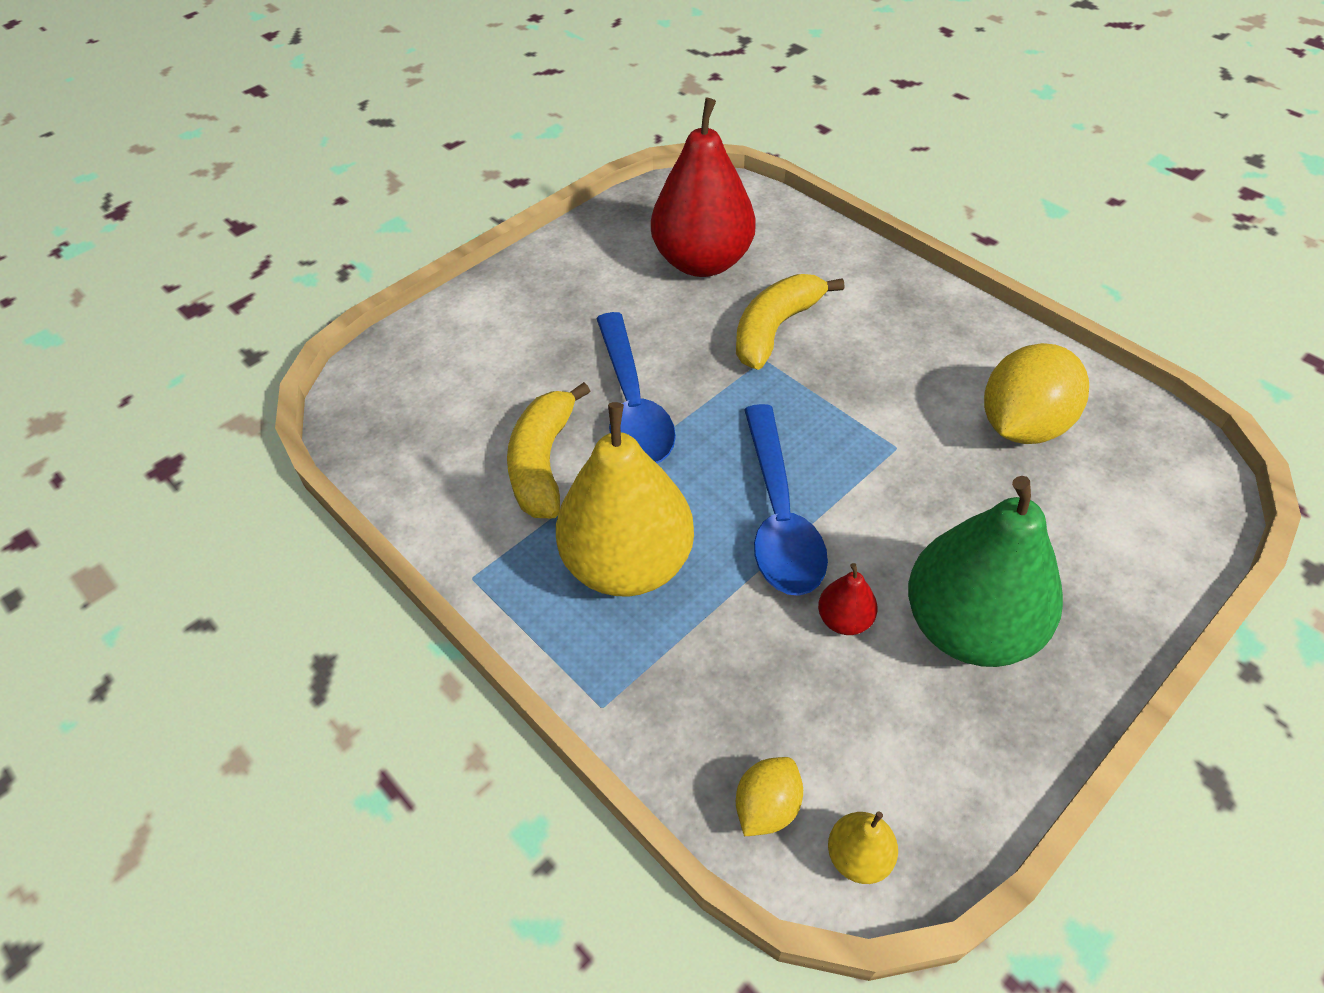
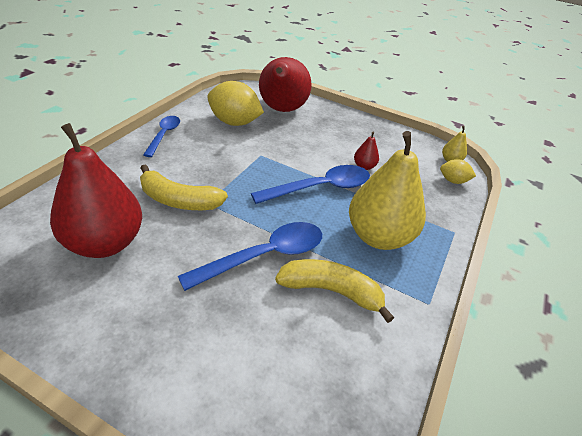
camera: 115 degrees left, 10 degrees down
(543, 463) = (331, 291): yellow banana -> yellow banana turned 150 degrees counterclockwise
(964, 323) = (164, 135): none -> blue spoon
(968, 627) = (347, 138): green pear -> none
(1095, 522) = (282, 110): none -> red pear

